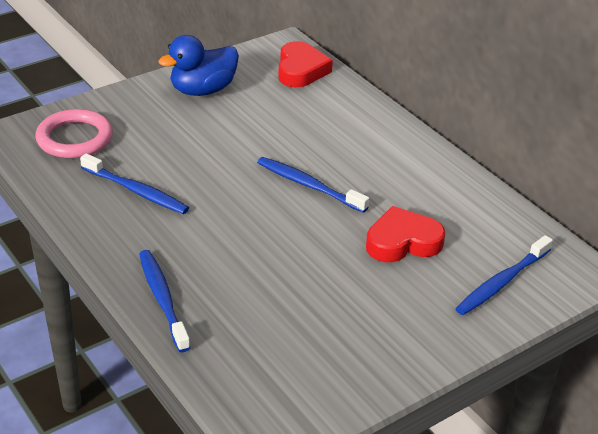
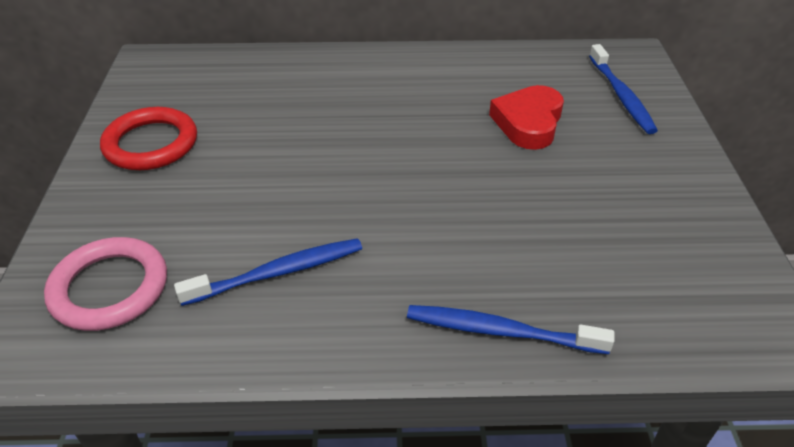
camera: 55 degrees left, 5 degrees up
(203, 90) = (151, 144): blue duck -> red ring
(301, 70) = (202, 69): red heart -> none
(309, 185) = (394, 141): blue toothbrush -> none

